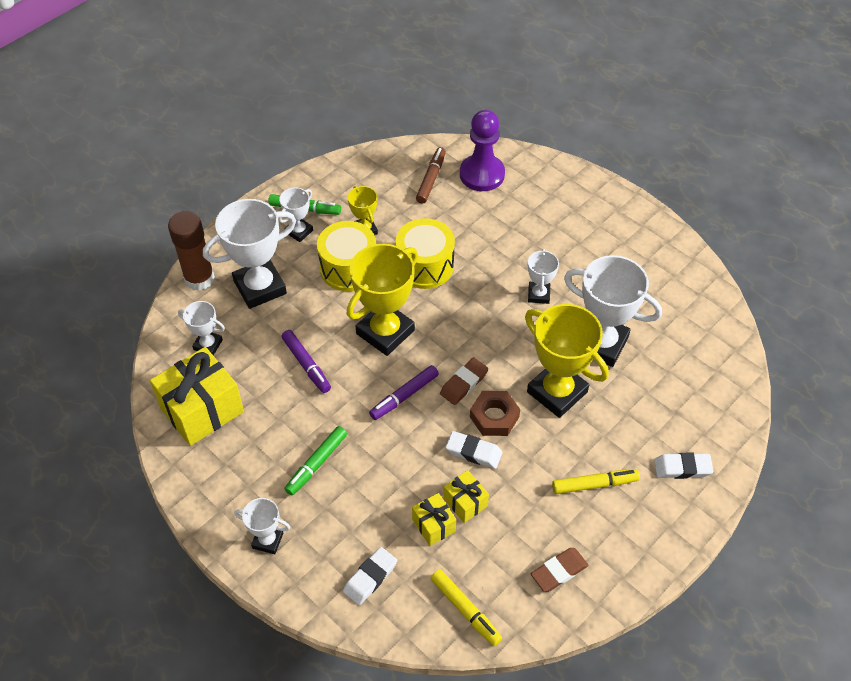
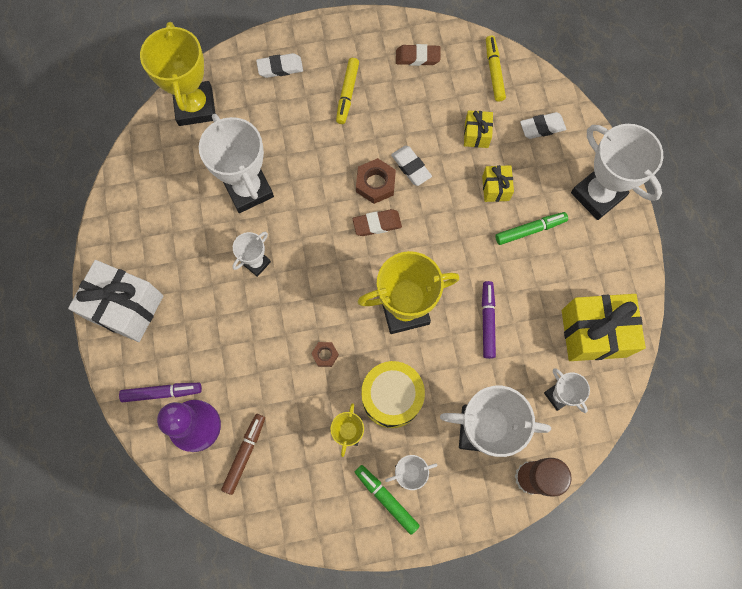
camera: 145 degrees left, 20 degrees up
(267, 540) = (597, 195): white trophy -> white trophy, size x1.94
(404, 396) = (429, 243): purple marker -> purple marker (162, 392)
(425, 266) = (325, 355): yellow drum -> brown nut
(431, 179) = (245, 454): brown marker -> brown marker turned 150 degrees clockwise
(465, 502) = (443, 136): yellow gift -> yellow gift (495, 188)
(557, 392) = (314, 173): yellow trophy -> yellow trophy (195, 107)
(594, 484) = (347, 94): yellow marker -> yellow marker turned 105 degrees counterclockwise
(607, 210) = (126, 308): none -> white gift
(682, 468) = (280, 68): white eraser -> white eraser turned 45 degrees counterclockwise

